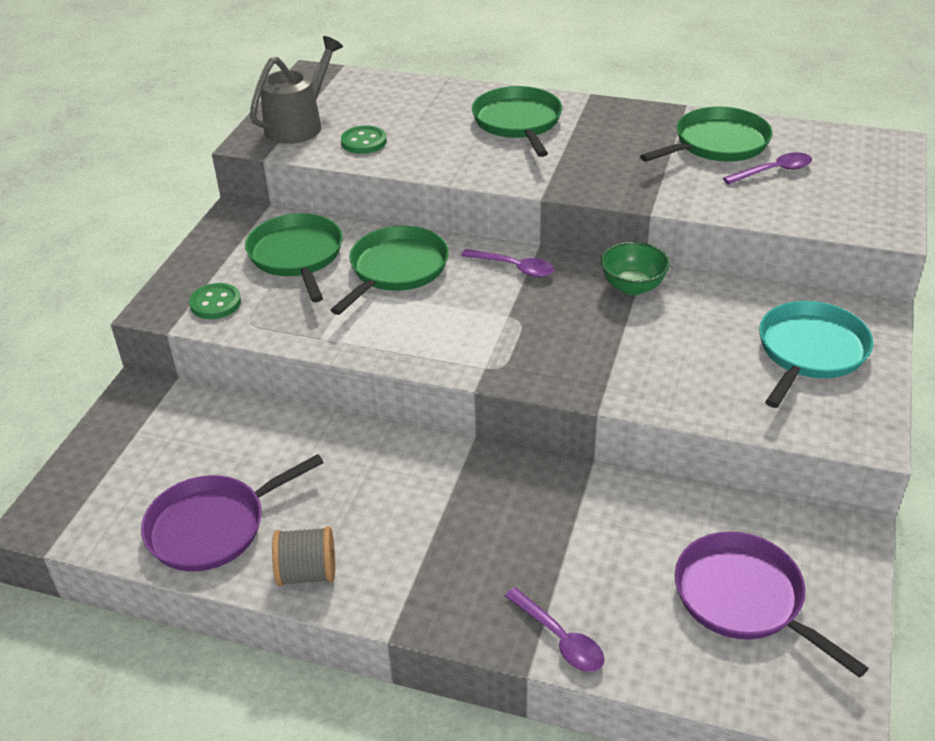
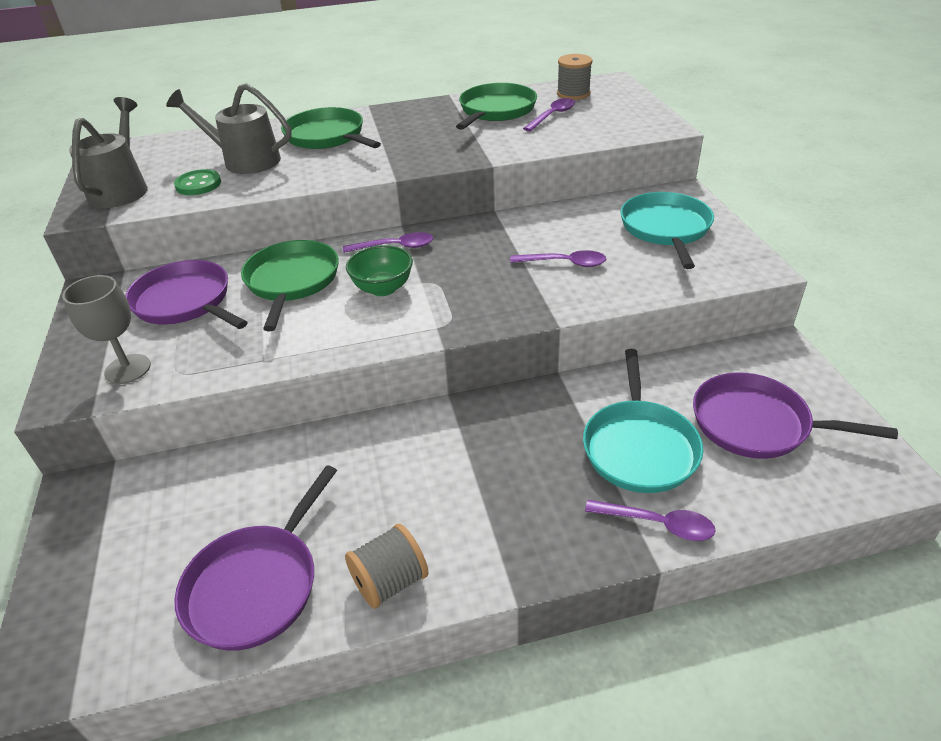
camera: 30 degrees left, 0 degrees up
(215, 303) = (128, 369): green button -> grey goblet
(297, 256) = (185, 302): green pan -> purple pan
(422, 127) = (244, 160): none -> grey watering can
(606, 565) = (639, 447): none -> turquoise pan
(632, 287) = (501, 229): green bowl -> green bowl (383, 288)
(662, 349) = (564, 263): none -> purple spoon
(827, 148) = (573, 94): none -> grey spool

